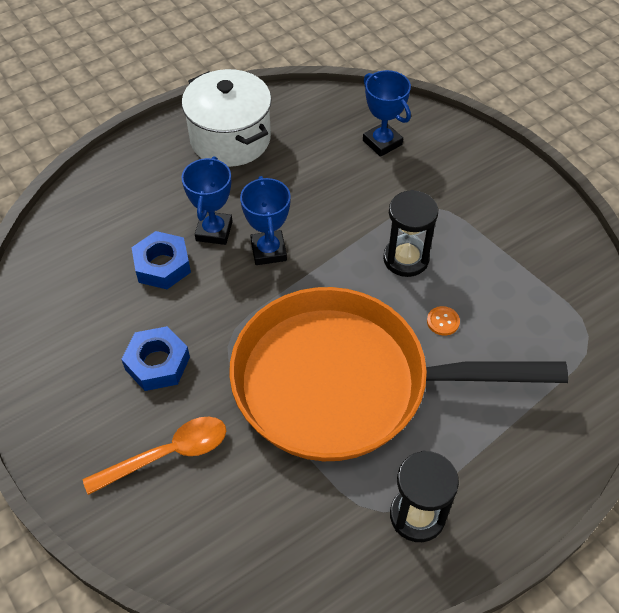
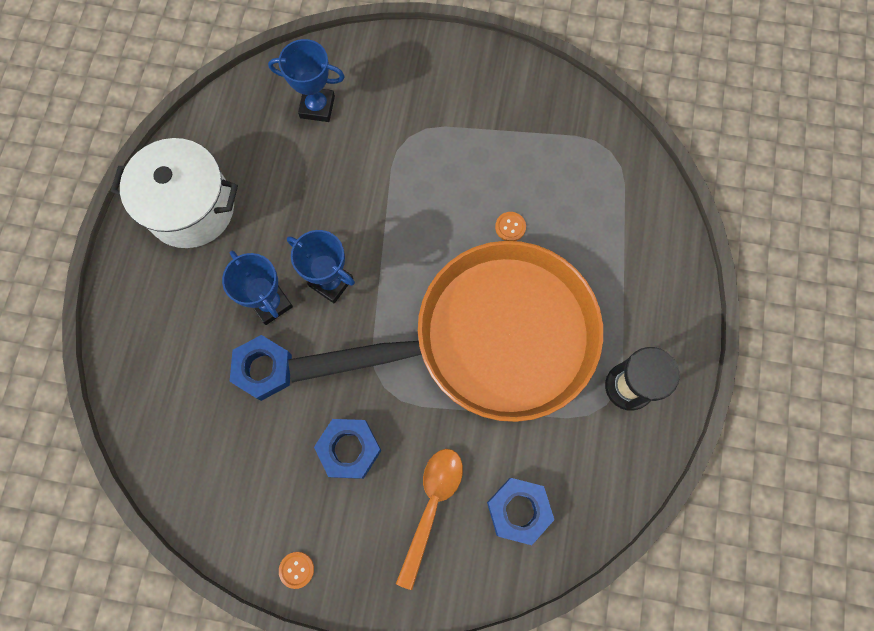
camera: 45 degrees left, 20 degrees up
(34, 406) = (296, 569): none -> orange button
(226, 520) = (518, 510): none -> blue nut
(343, 383) = (492, 338): orange pan -> orange pan turned 150 degrees counterclockwise
(406, 259) = (436, 198): black hourglass -> none

